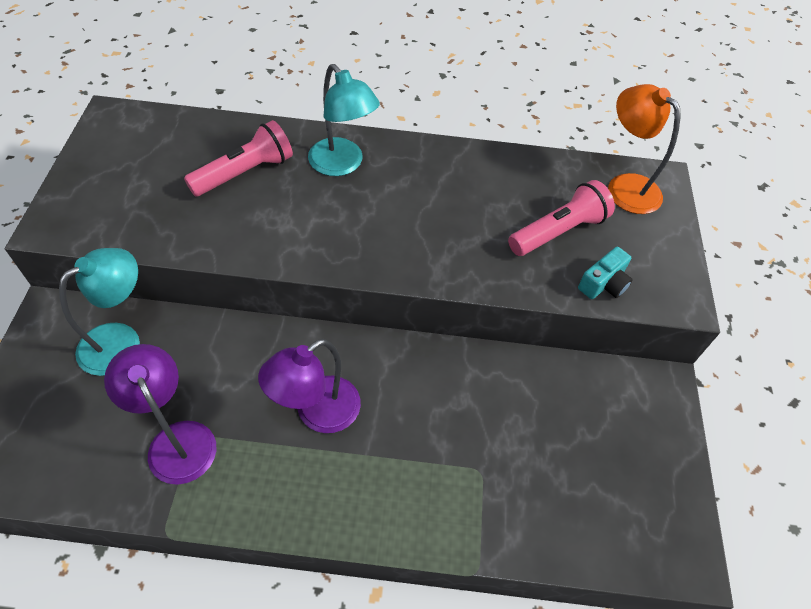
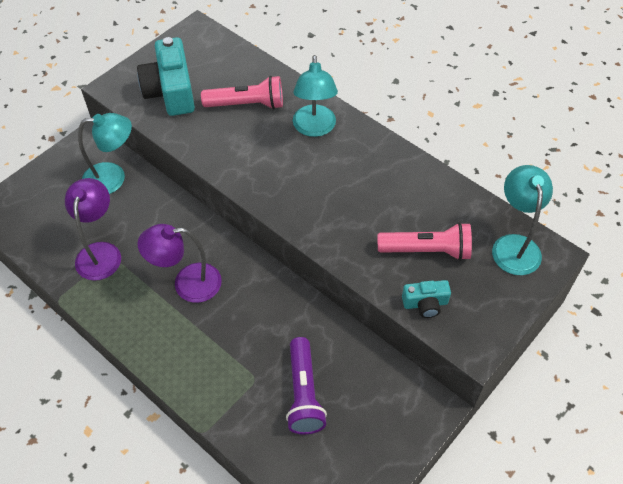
camera: 40 degrees right, 0 degrees up
(136, 198) = (171, 91): none -> turquoise camera
(541, 453) = (303, 393): none -> purple flashlight
(625, 186) = (514, 245): orange lamp -> turquoise lamp

